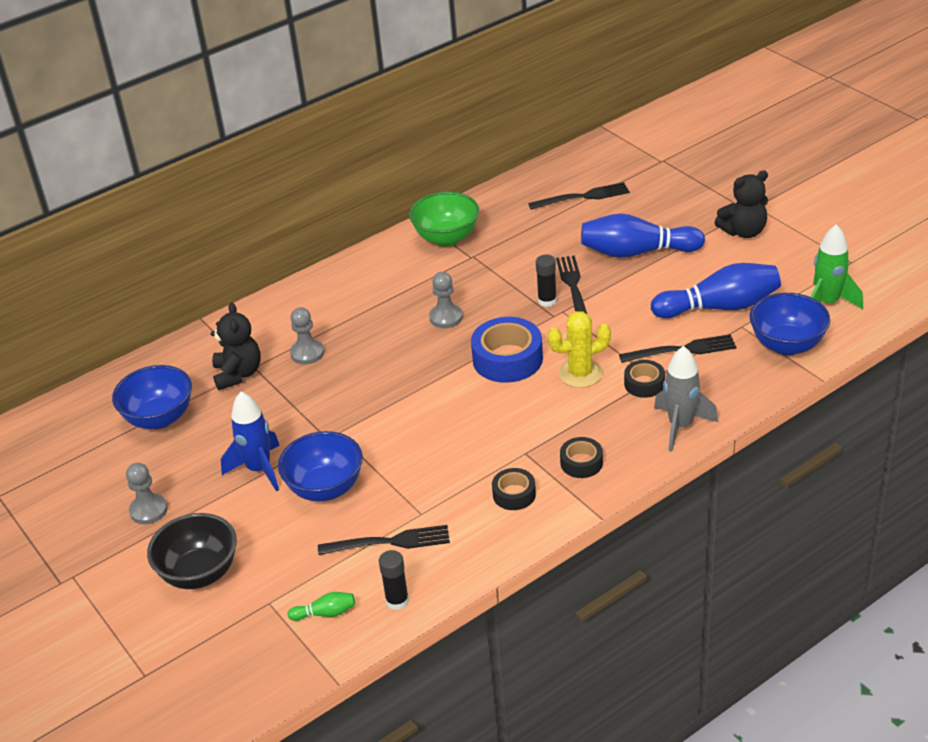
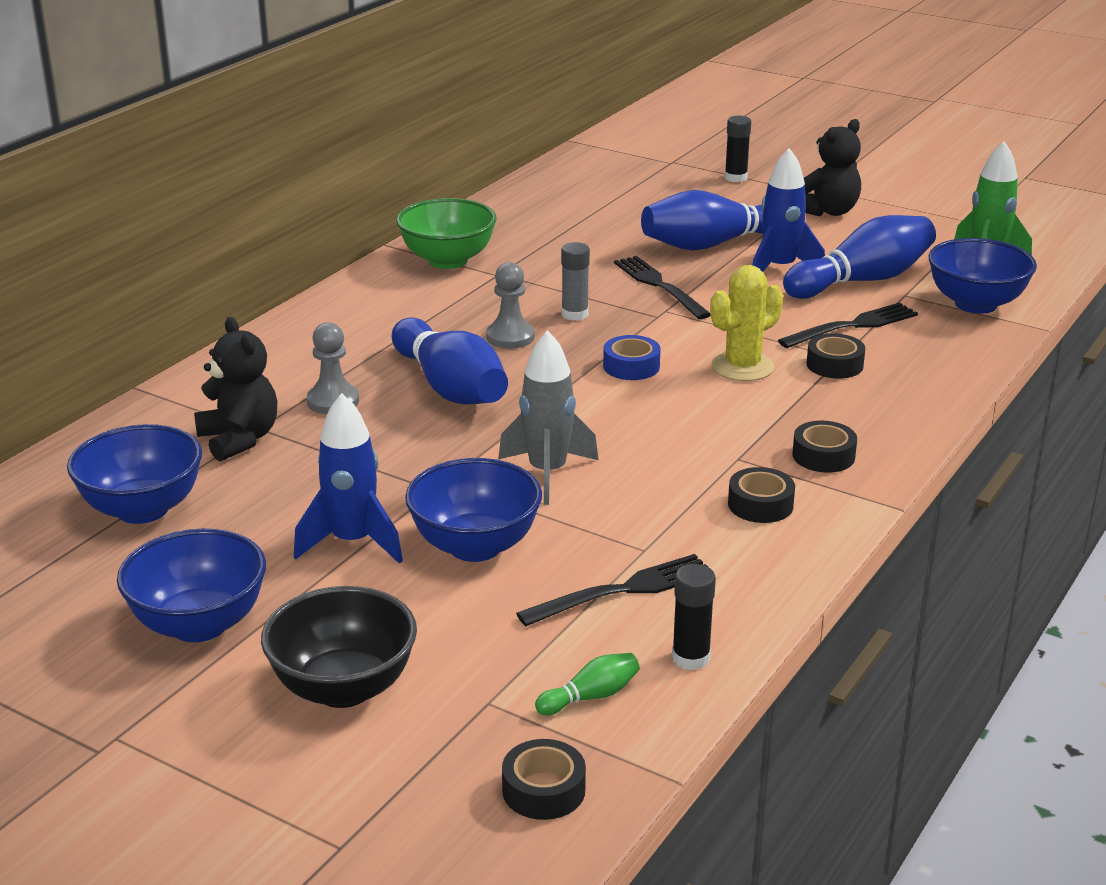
camera: 25 degrees left, 10 degrees down
(148, 510) = (199, 624): grey pawn -> blue bowl
(264, 668) = (543, 790): none -> black tape
(383, 355) = (450, 387): none -> blue bowling pin
(500, 304) = (575, 314): none -> grey glue stick
(507, 359) = (631, 366): blue tape -> blue tape, size x0.55
(547, 300) = (636, 303): black glue stick -> black glue stick (735, 178)
(582, 197) = (599, 203): black fork -> none
(668, 285) = (779, 269): none -> blue rocket
(681, 426) = (919, 398): grey rocket -> grey rocket (547, 473)

